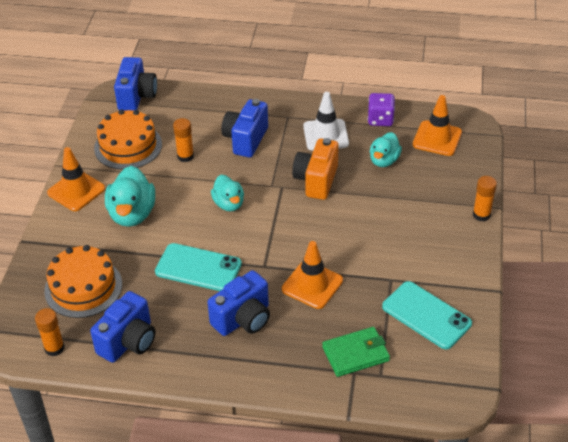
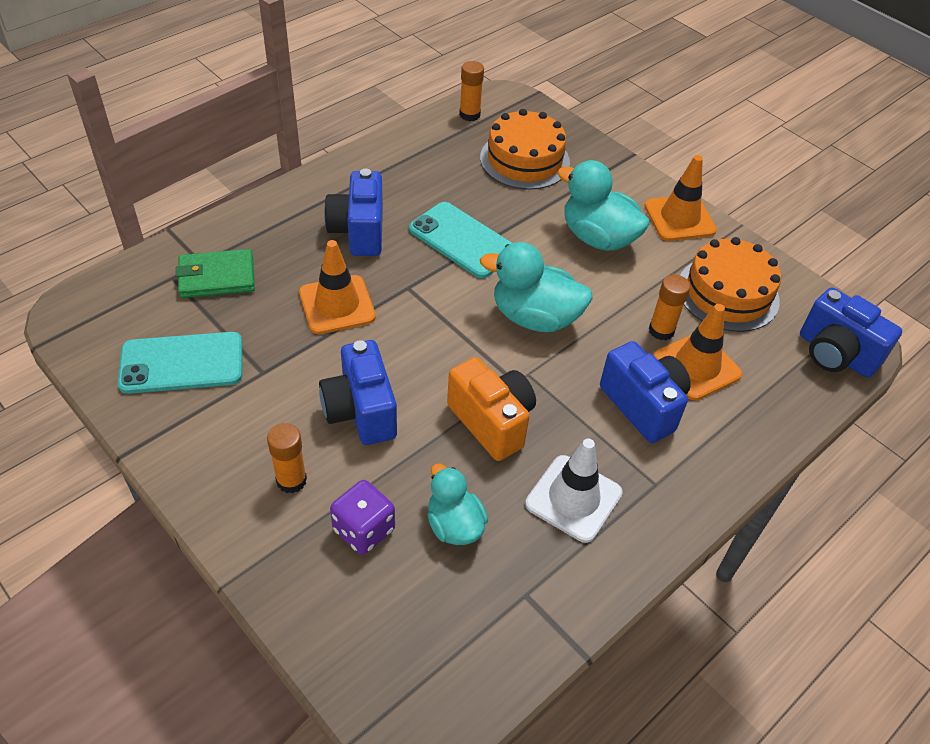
camera: 125 degrees right, 5 degrees up
(128, 341) = (424, 154): blue camera -> blue camera (361, 411)
(198, 268) = (462, 240): turquoise phone -> turquoise phone turned 75 degrees clockwise
(229, 204) = (535, 317): turquoise duck -> turquoise duck, size x1.57
(356, 354) = (217, 277): green wallet -> green wallet turned 60 degrees clockwise
(380, 119) = (547, 596): purple dice -> purple dice (363, 530)
(437, 138) = (432, 637): orange traffic cone -> orange traffic cone (696, 366)
(481, 215) = (237, 550): orange glue stick -> orange glue stick (291, 480)

